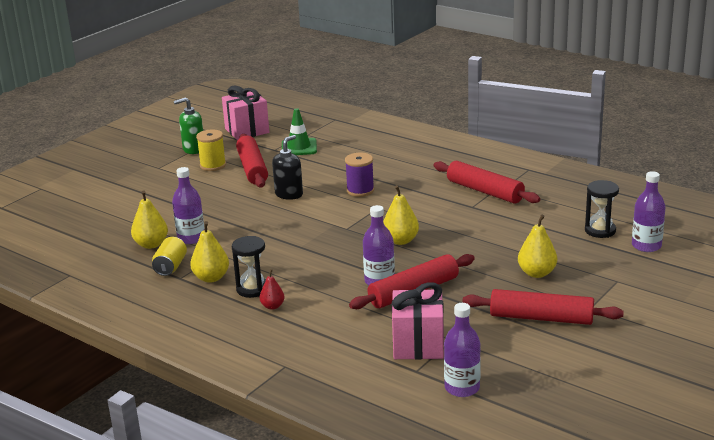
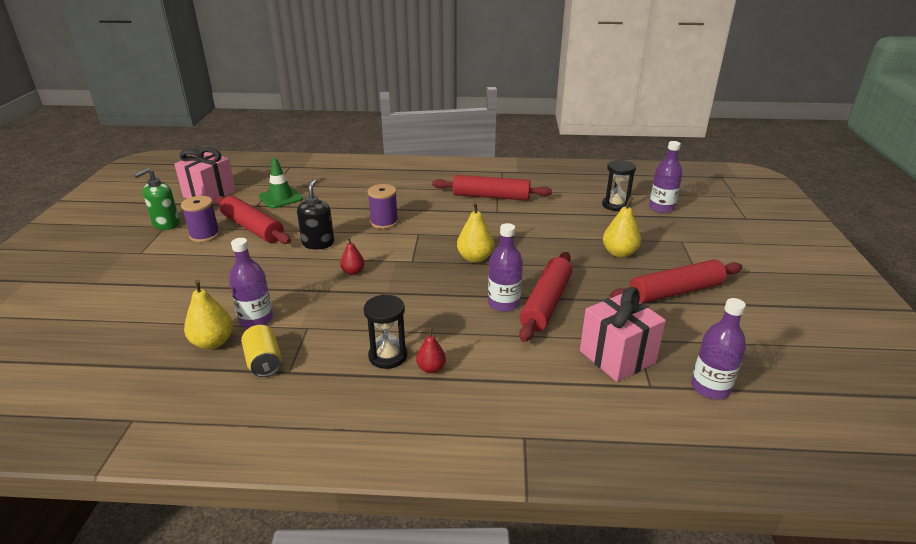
camera: 35 degrees left, 5 degrees up
(211, 278) = (327, 359): yellow pear -> none
(213, 165) = (205, 235): yellow spool -> purple spool
(292, 224) = (353, 272): none -> red pear

